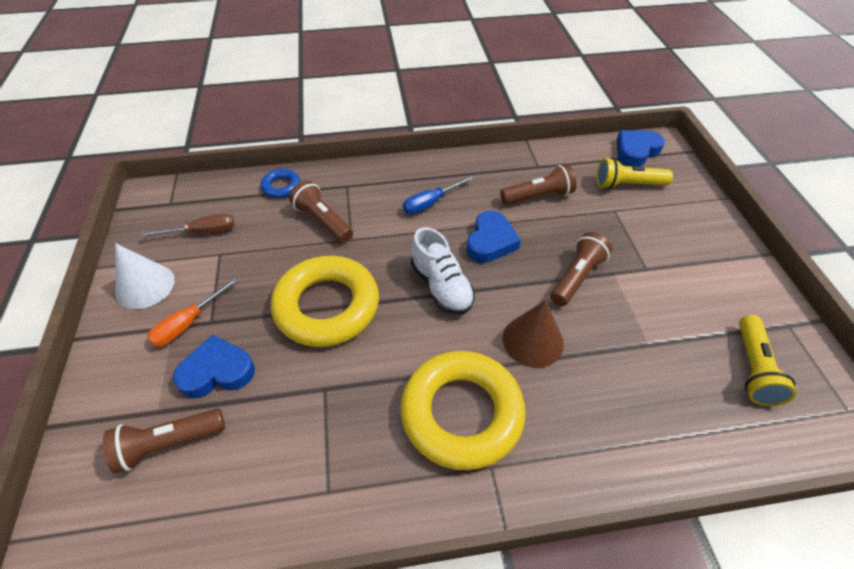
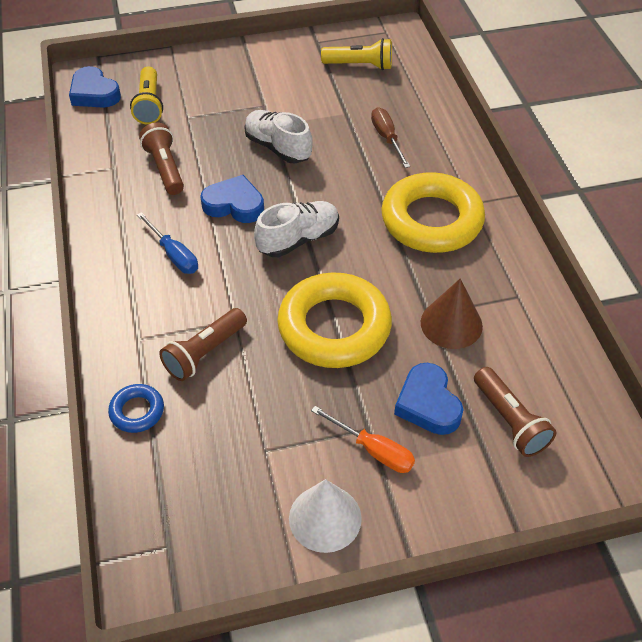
camera: 95 degrees left, 0 degrees up
(202, 232) = (227, 482): brown screwdriver -> brown screwdriver (387, 138)
(533, 340) = (353, 177): brown cone -> brown cone (451, 324)
(577, 277) = (278, 147): brown flashlight -> white shoe

